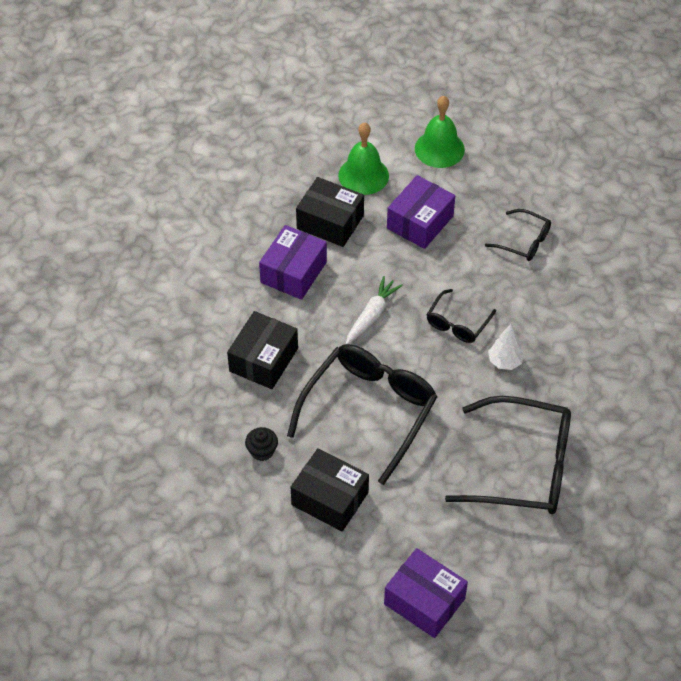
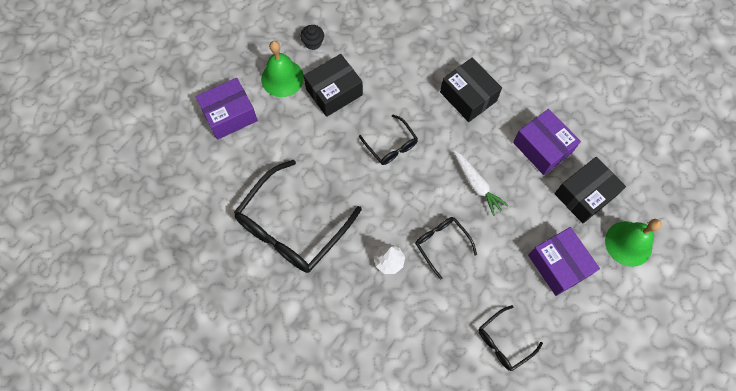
camera: 115 degrees right, 15 degrees up
(262, 451) = (392, 67): black cupcake -> black cupcake (313, 43)
(369, 411) = (391, 145): black glasses -> black glasses, size x0.50
(439, 149) = (639, 323): green bell -> green bell (282, 78)

